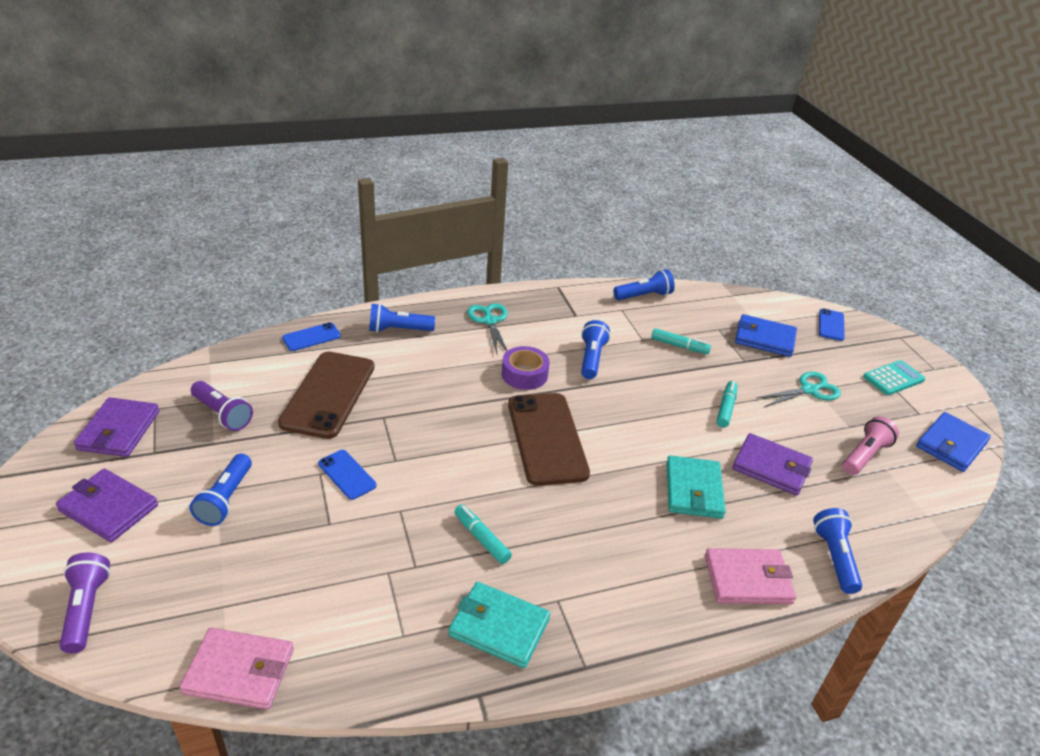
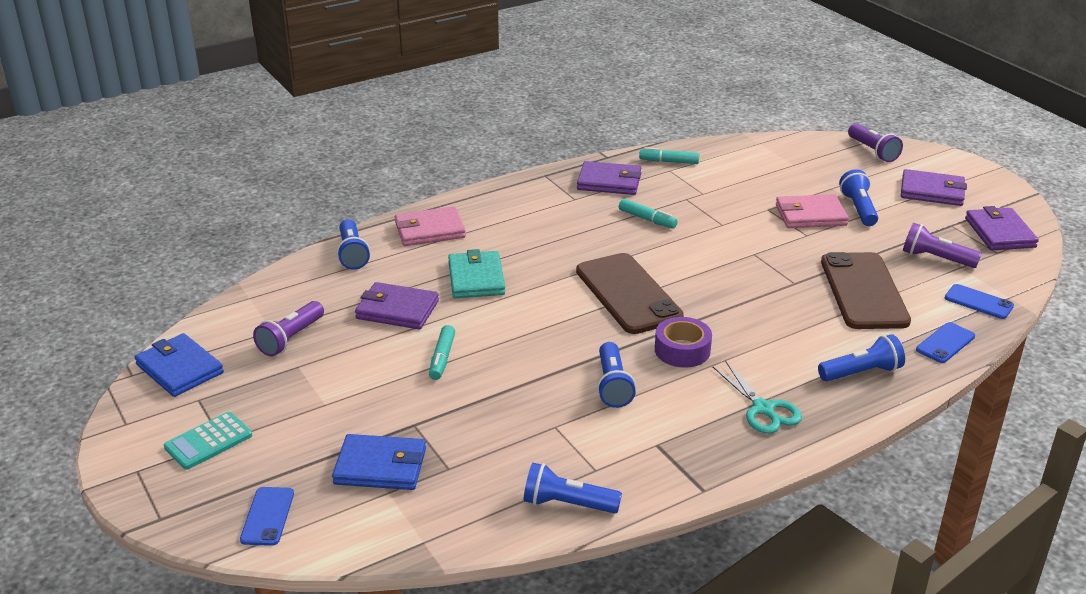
camera: 170 degrees right, 5 degrees down
(239, 671) = (754, 145): pink wallet -> pink wallet (810, 215)
(347, 474) = (784, 237): blue phone -> blue phone (978, 302)
(499, 627) = (609, 182): turquoise wallet -> purple wallet
(644, 296) = (567, 504): blue flashlight -> blue flashlight turned 45 degrees clockwise
(679, 346) = (503, 427): turquoise marker -> turquoise marker (669, 161)
(809, 390) = (334, 401): turquoise scissors -> none
(865, 455) = (290, 339): pink flashlight -> purple flashlight
(951, 445) = (179, 369): blue wallet -> blue wallet turned 75 degrees counterclockwise

